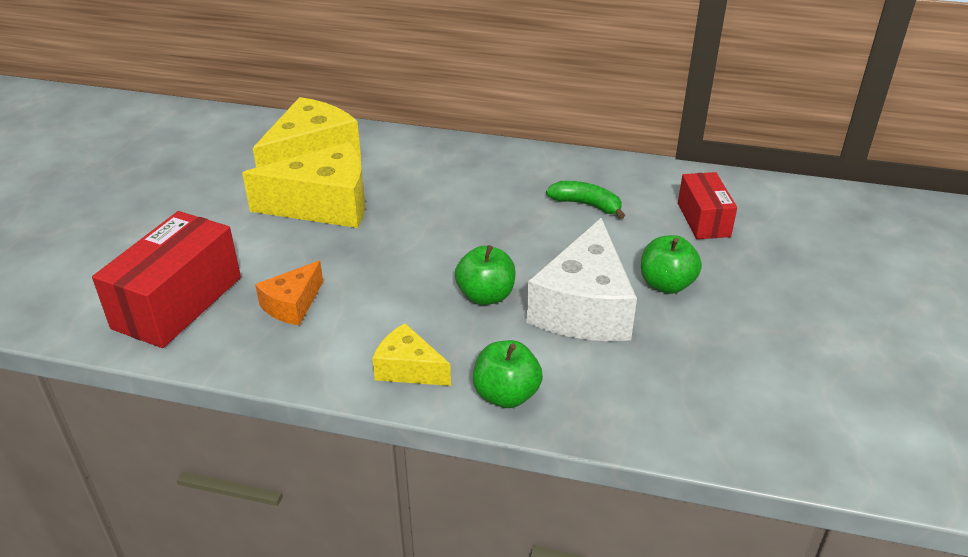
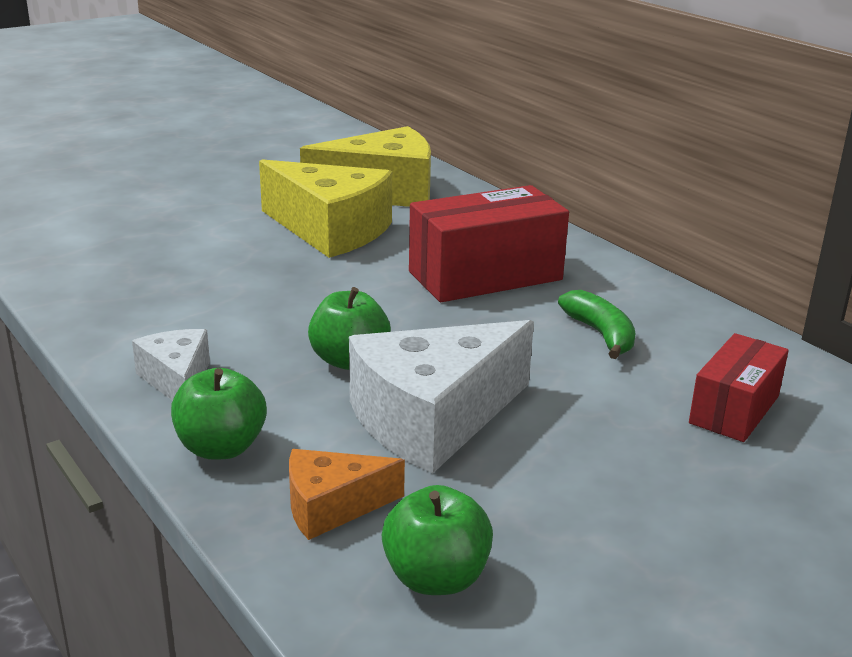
camera: 40 degrees right, 10 degrees down
(178, 302) = (98, 248): red box -> red box (485, 276)
(292, 305) = (174, 288): orange cheese -> orange cheese (332, 507)
(408, 369) = (177, 380): yellow cheese -> white cheese
(666, 284) = (569, 446): green apple -> green apple (436, 578)

